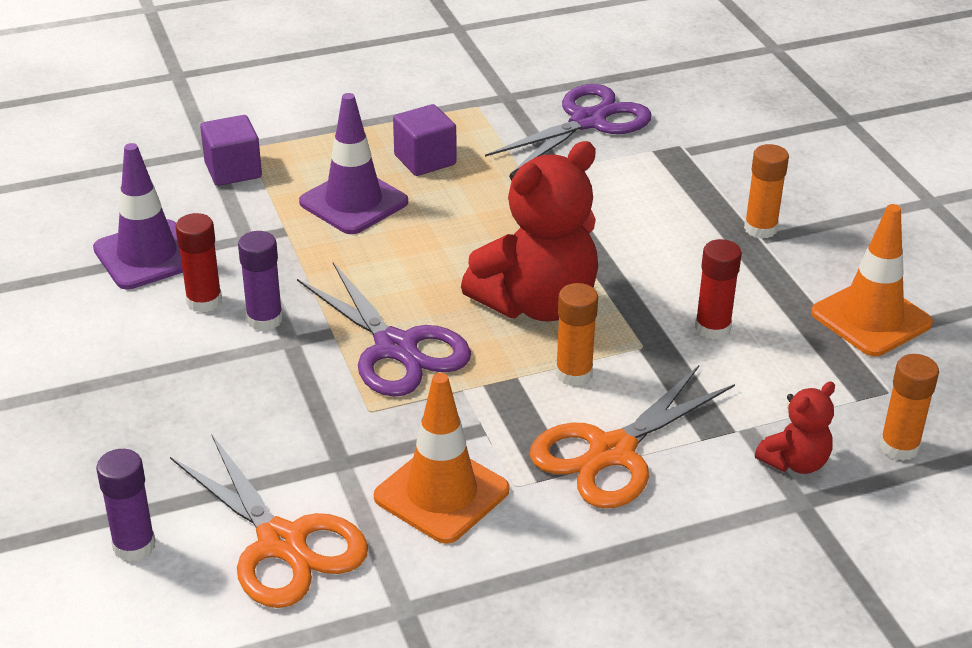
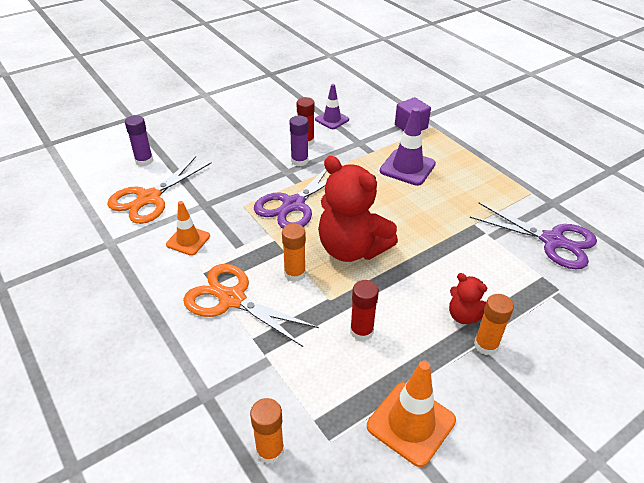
camera: 75 degrees right, 5 degrees up
(147, 255) = (332, 119): purple traffic cone -> purple traffic cone, size x0.65
(425, 160) = (462, 183): purple cube -> none
(441, 494) = (188, 240): orange traffic cone -> orange traffic cone, size x0.65
(795, 462) = (241, 389): red teddy bear -> red teddy bear (464, 316)

